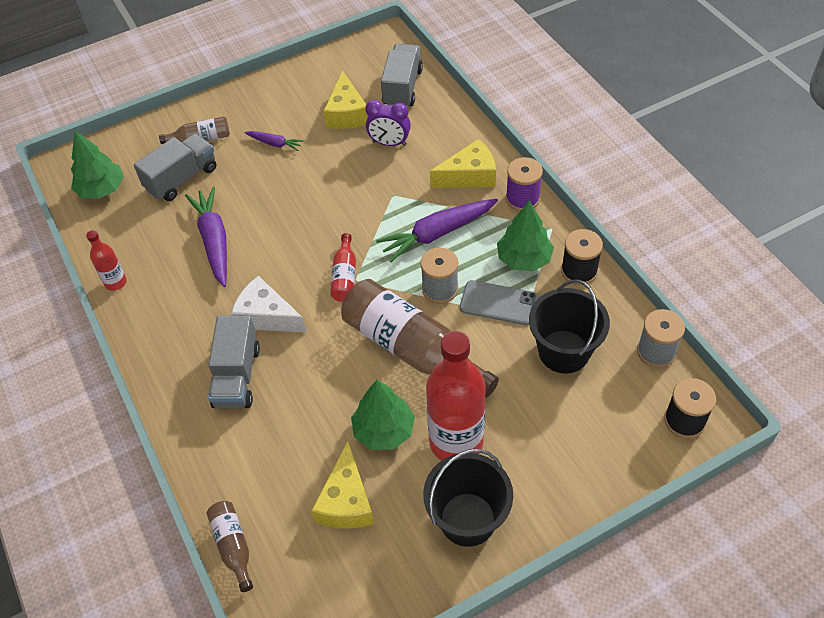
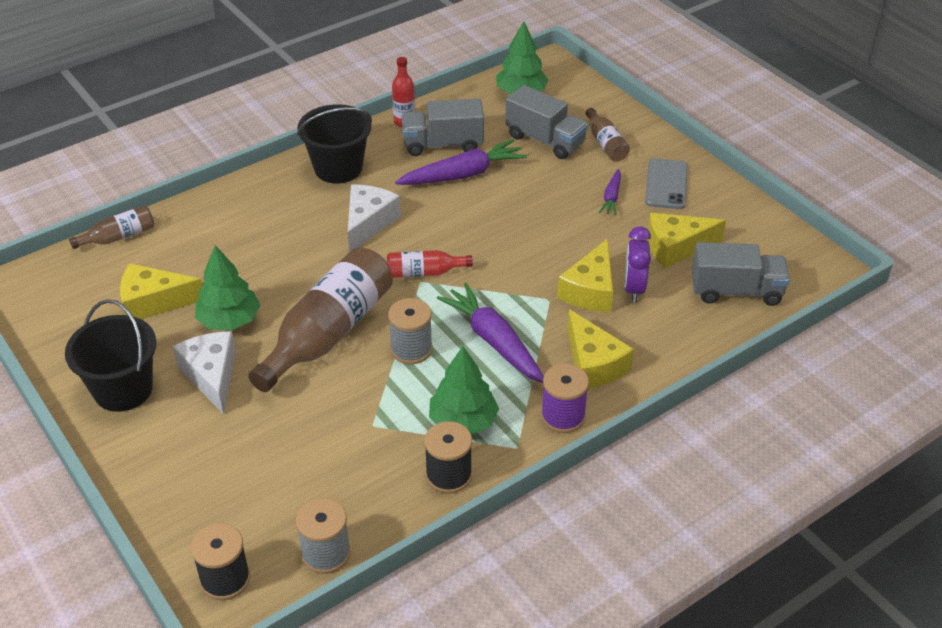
camera: 80 degrees right, 10 degrees down
(237, 376) = (296, 214): grey truck -> grey truck (443, 144)
(387, 169) = (590, 290): none -> yellow cheese
(456, 442) = (212, 375): red bottle -> white cheese
(498, 303) = (394, 401): grey phone -> grey phone (666, 184)
(564, 351) = (326, 462): black bucket -> black bucket (338, 168)

